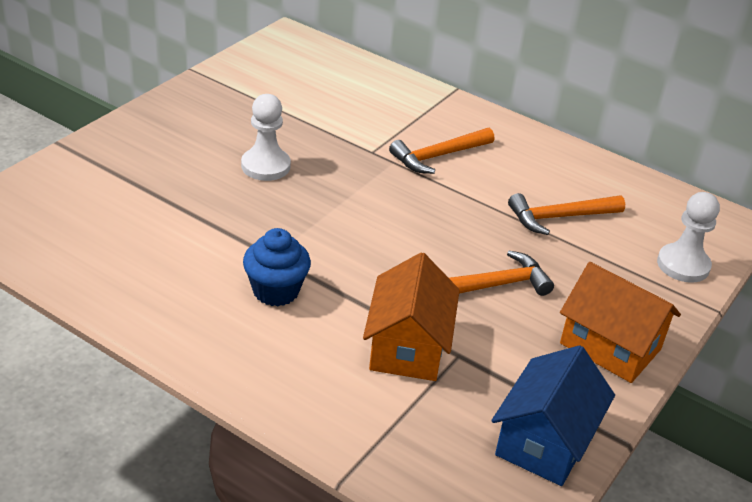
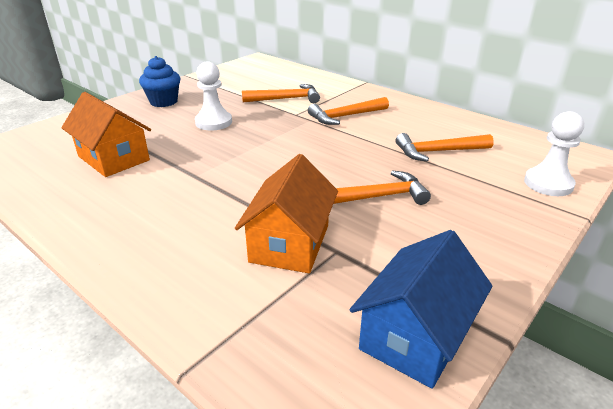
camera: 10 degrees right, 5 degrees down
(276, 291) = (187, 199): blue cupcake -> blue cupcake (163, 102)
(352, 122) = (286, 99): none -> orange hammer
(610, 346) = (485, 246): orange house -> orange house (114, 158)

